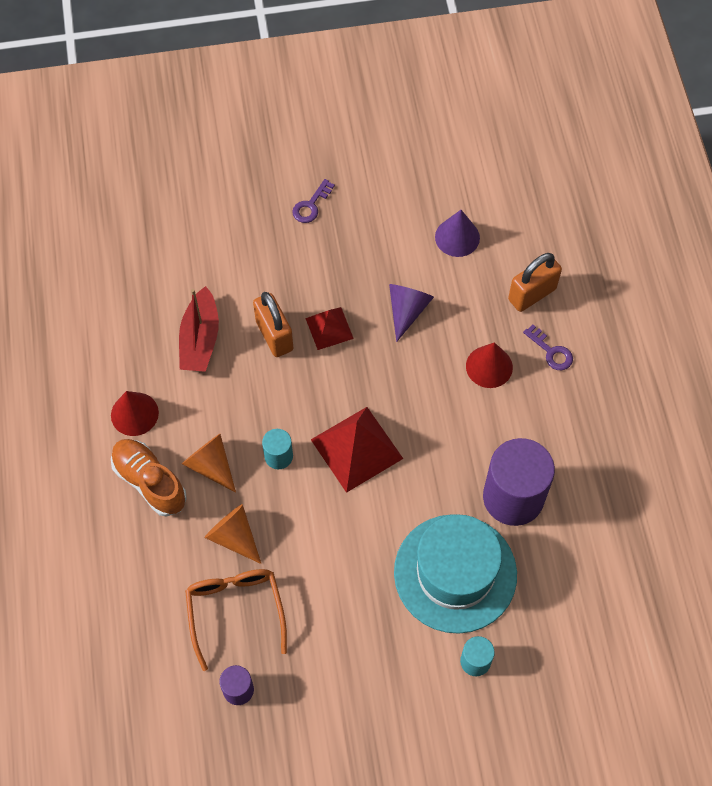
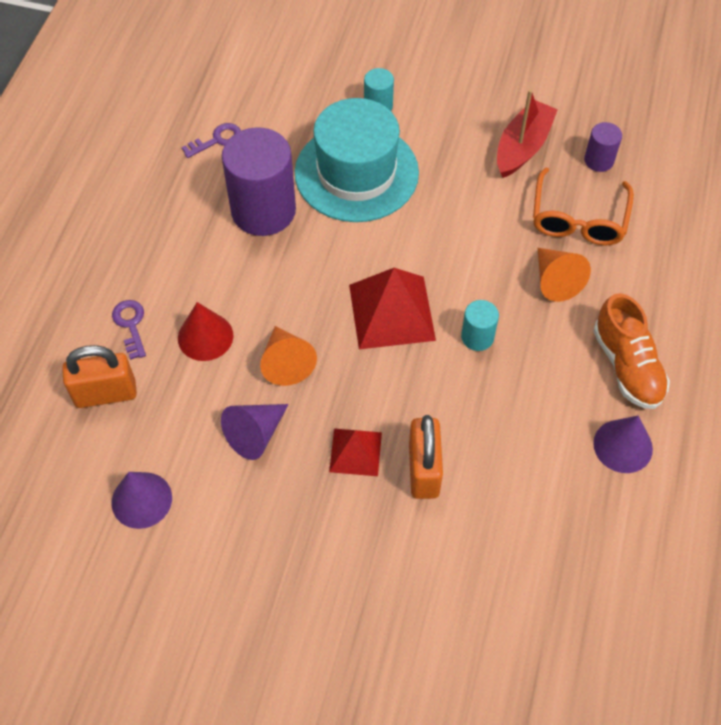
camera: 155 degrees left, 5 degrees down
(134, 414) = (623, 446): red cone -> purple cone
(200, 339) = (514, 503): red boat -> red boat (522, 147)
(211, 465) = (554, 356): orange cone -> orange cone (286, 362)
(311, 205) = (296, 628): purple key -> purple key (217, 140)

